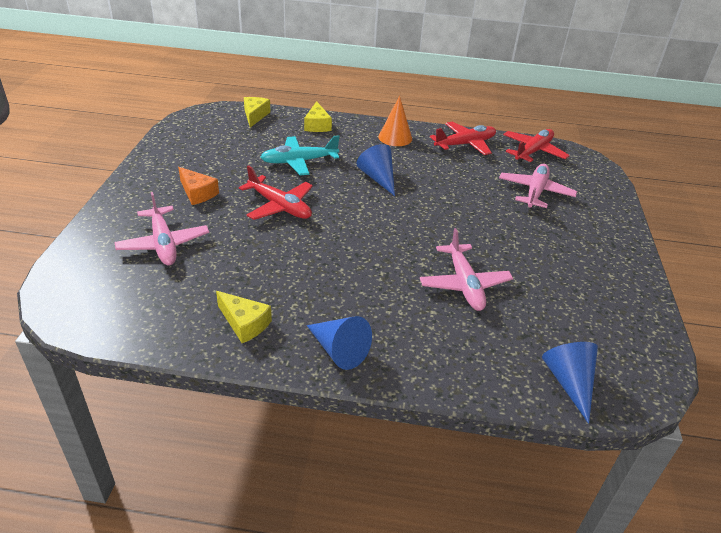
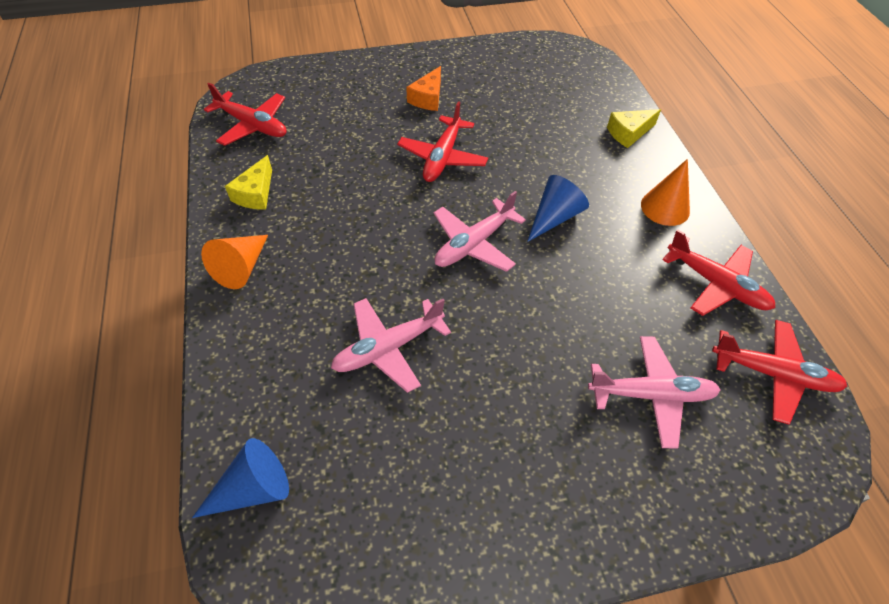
camera: 70 degrees right, 15 degrees up
(136, 306) = (252, 125): none -> red plane
(163, 244) = (340, 108): pink plane -> pink plane (473, 244)
(255, 116) = (603, 82): yellow cheese -> none
(298, 162) = (537, 144): turquoise plane -> none
(338, 350) = (241, 267): blue cone -> orange cone

